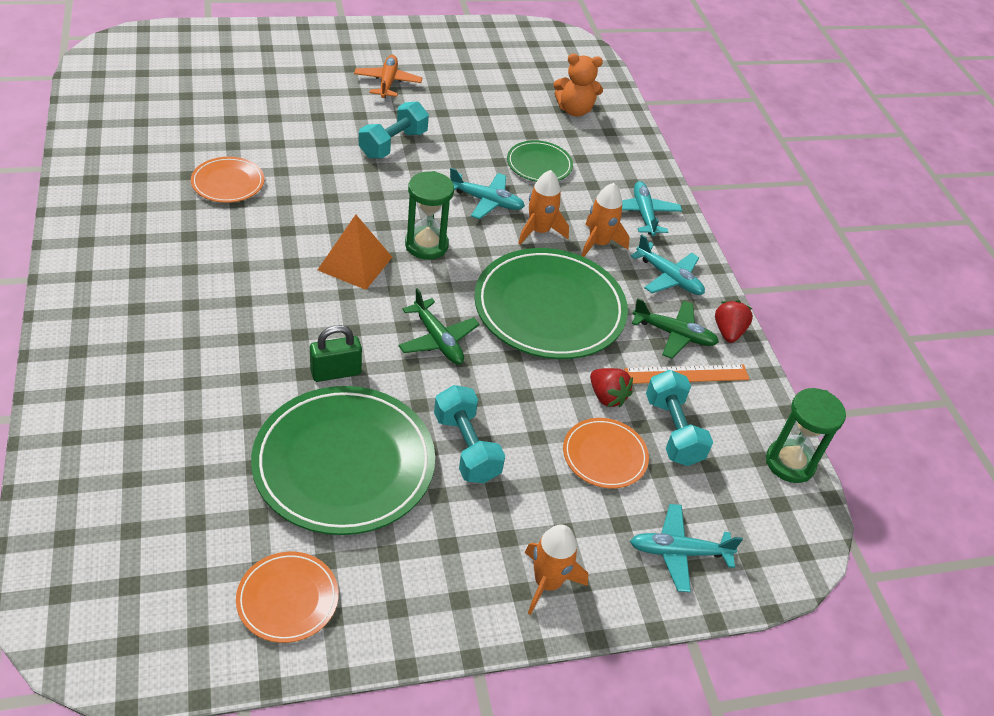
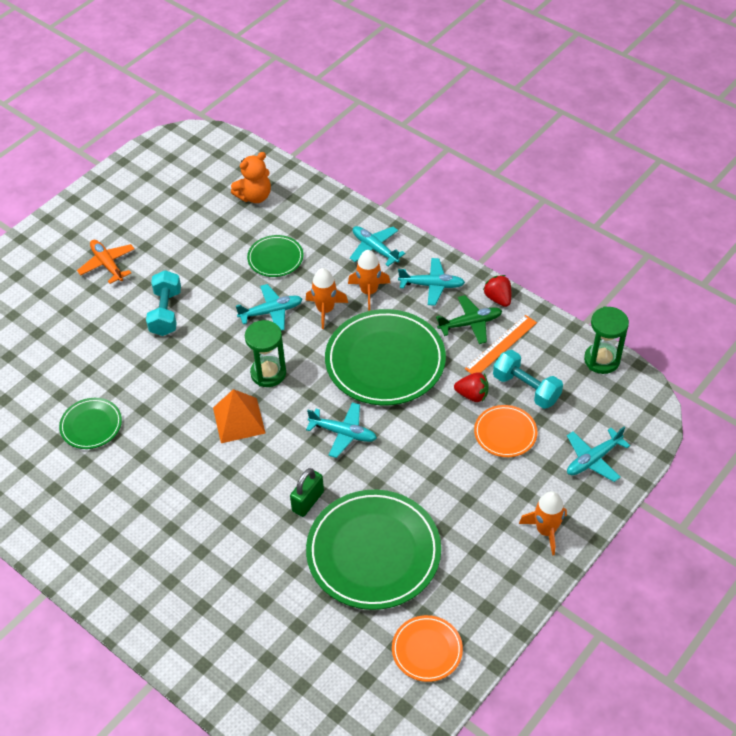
camera: 30 degrees left, 5 degrees up
(228, 183) = (91, 425): orange plate -> green plate
(438, 340) = (343, 433): green plane -> turquoise plane
(466, 447) = (428, 488): turquoise dumbbell -> none

